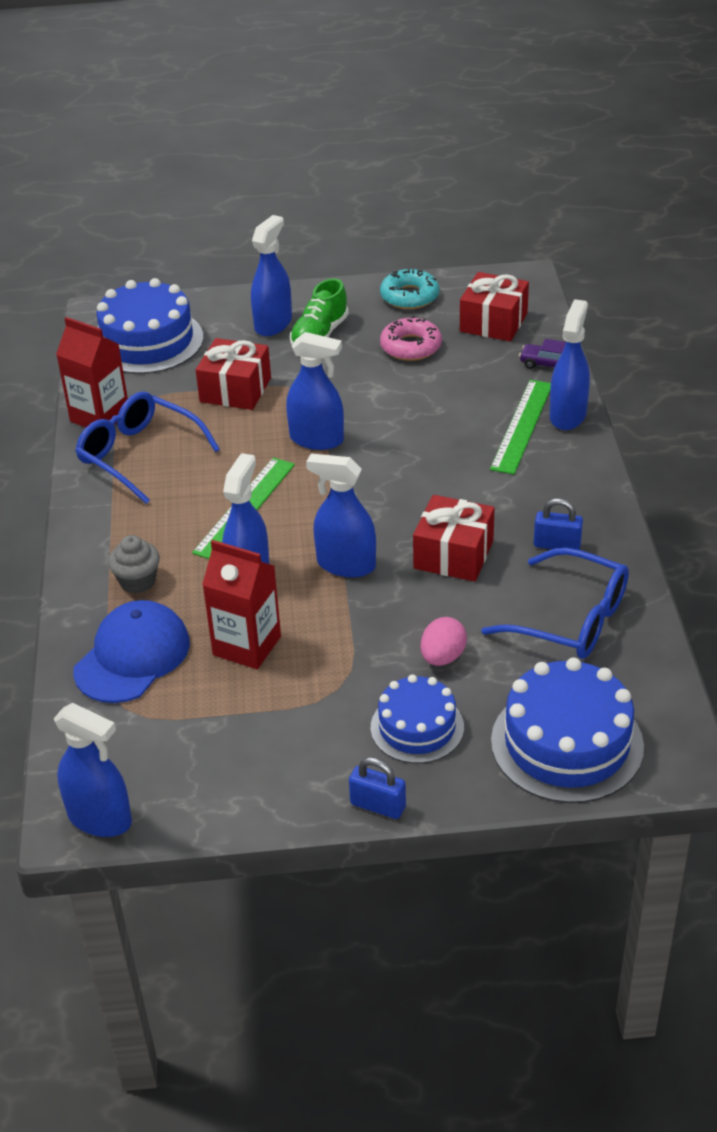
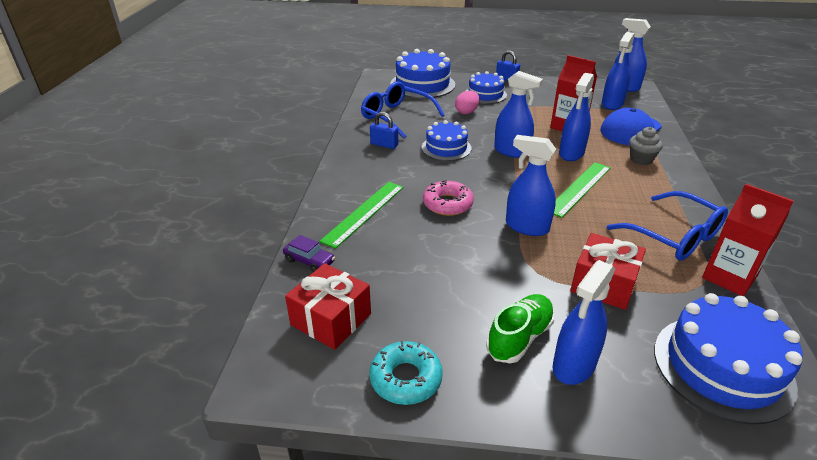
camera: 170 degrees left, 5 degrees down
(411, 346) = (426, 304): pink donut -> pink donut (447, 204)
(453, 554) = (446, 148): red gift -> blue cake
(567, 415) = (325, 215): blue spray bottle -> blue spray bottle (612, 104)

